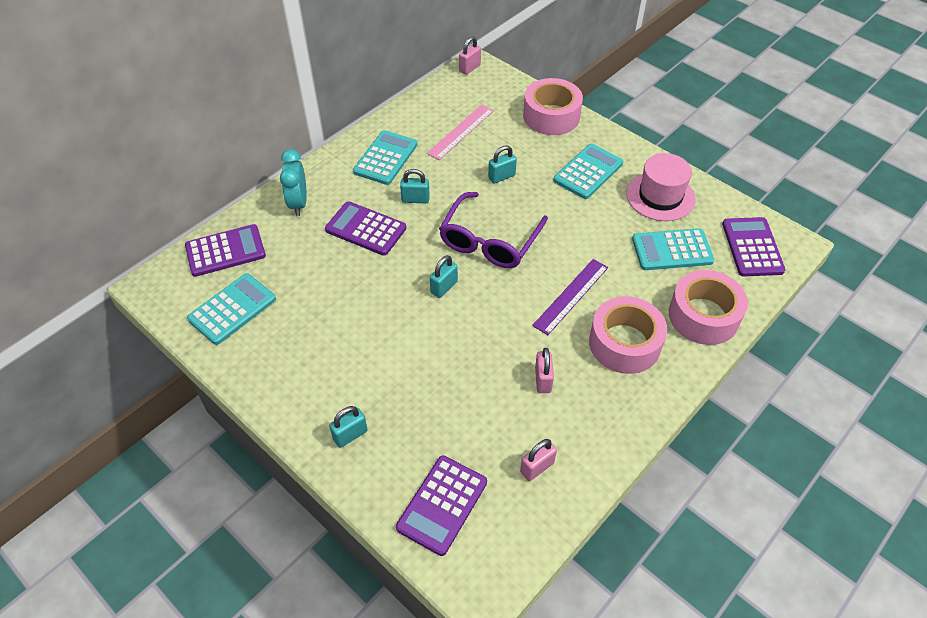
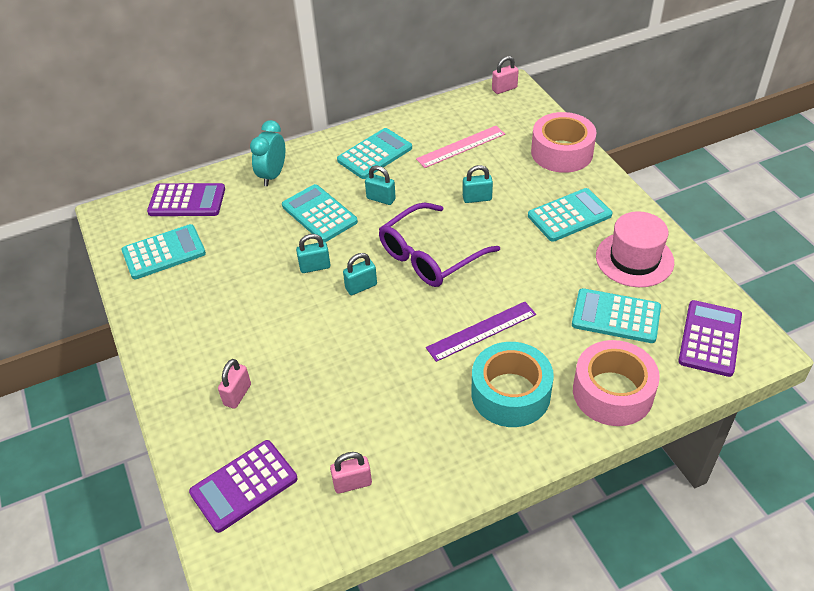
camera: 25 degrees right, 5 degrees down
(350, 435) = (199, 394): turquoise padlock -> turquoise padlock (315, 267)
(365, 229) = (319, 214): purple calculator -> turquoise calculator
(543, 380) = (406, 403): pink padlock -> pink padlock (237, 395)
(624, 343) = (510, 393): pink tape -> turquoise tape

